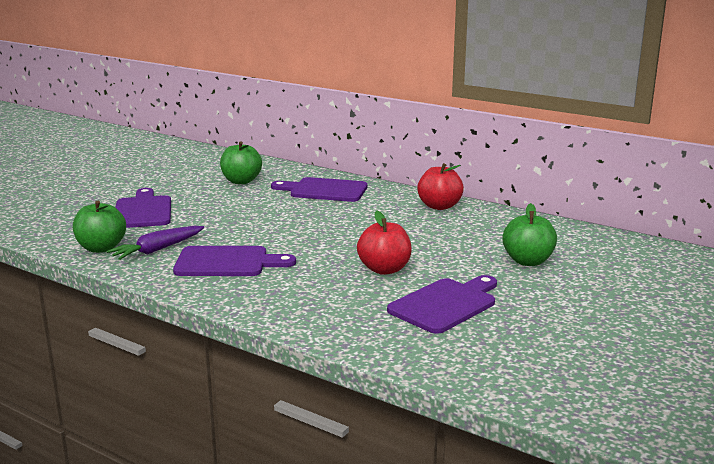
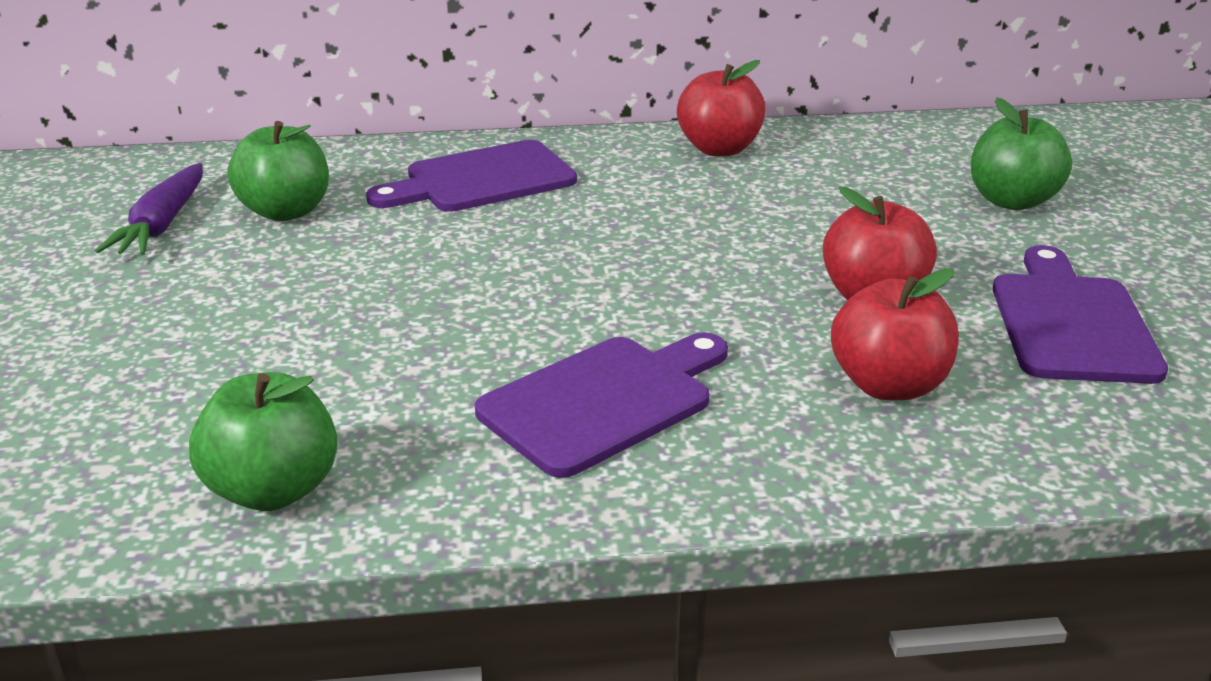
camera: 40 degrees left, 10 degrees up
(143, 211) = (197, 356): purple cutting board -> none
(157, 250) = (410, 435): purple carrot -> purple carrot (162, 224)
(327, 294) = (888, 385): none -> red apple

